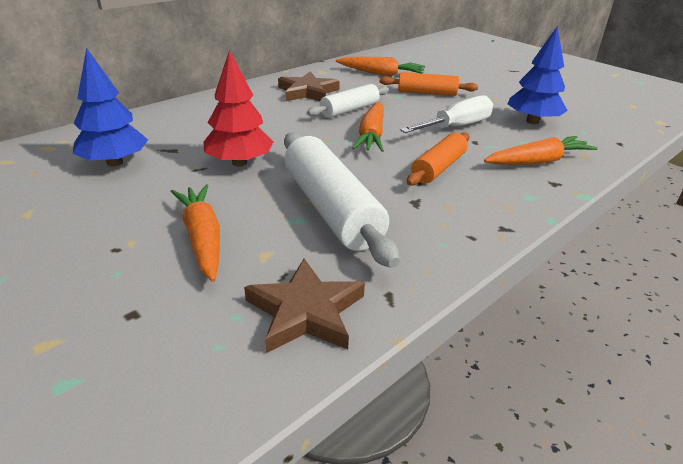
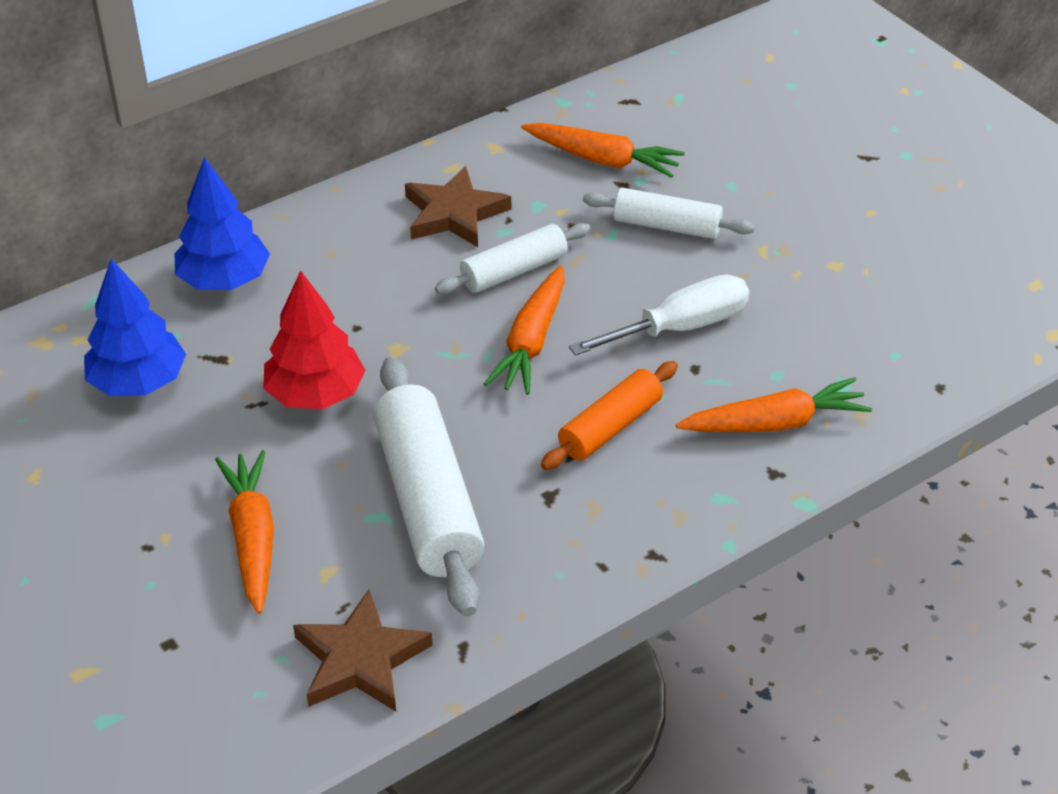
camera: 10 degrees right, 10 degrees up
(427, 93) = (667, 226): orange rolling pin -> white rolling pin
(532, 121) = (820, 320): blue tree -> blue tree (224, 280)

